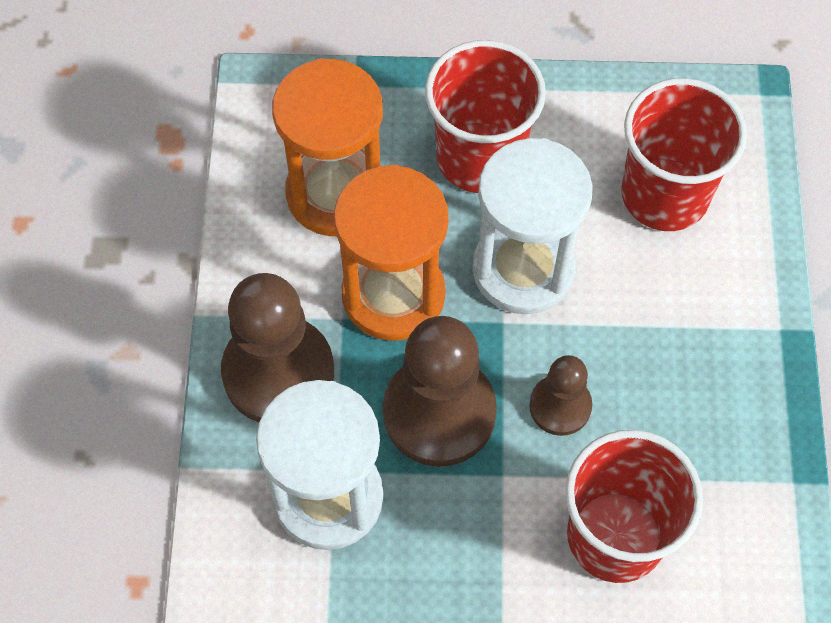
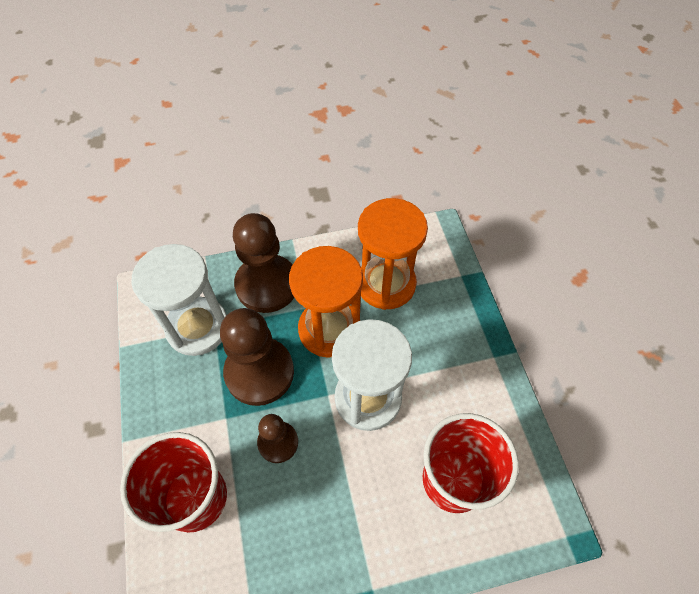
camera: 75 degrees right, 5 degrees down
(480, 157) = (438, 354): red cup -> none

